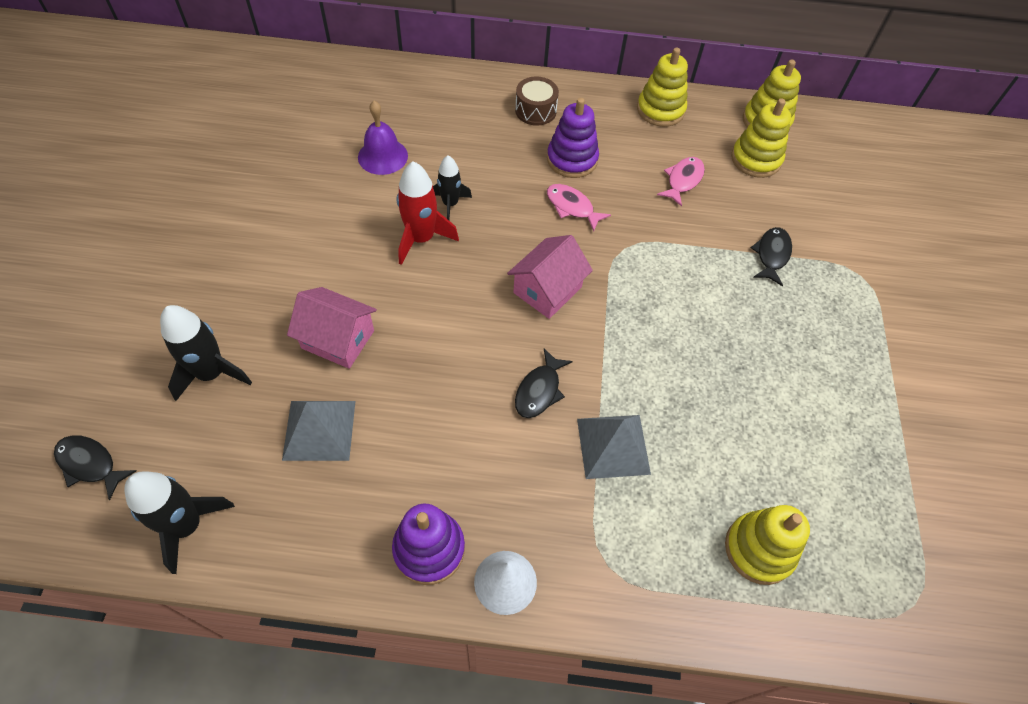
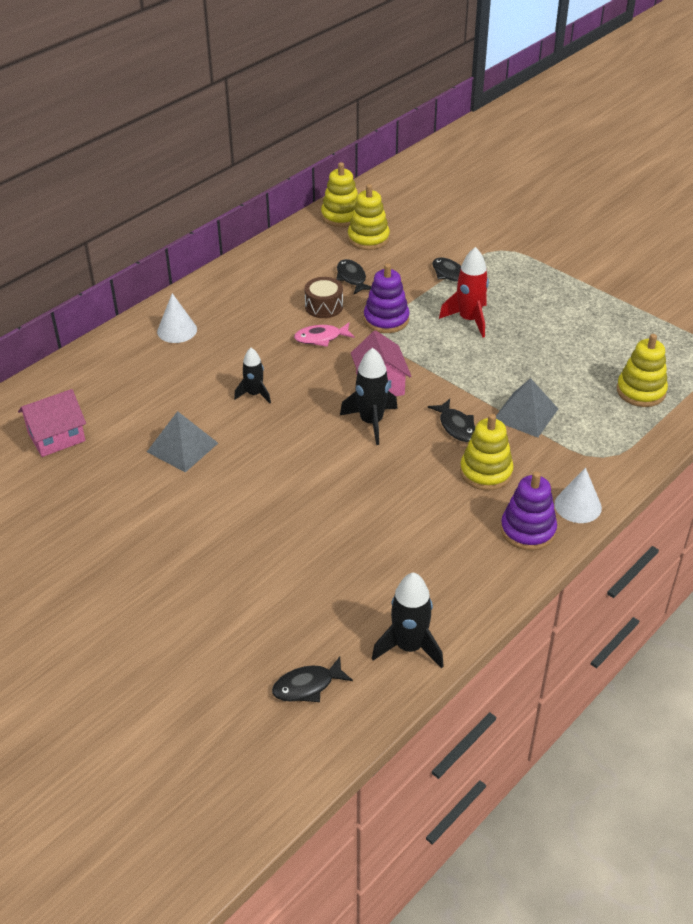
camera: 50 degrees left, 15 degrees down
(211, 373) = (286, 586): black rocket -> black rocket (371, 422)
(319, 430) = (390, 546): grey pyramid -> grey pyramid (182, 447)
(338, 339) = (321, 505): pink house -> pink house (56, 437)
(383, 156) = (167, 408): purple bell -> none
(421, 239) = (272, 423): red rocket -> red rocket (469, 320)
(488, 105) = (177, 330): none -> white cone
(535, 111) = (211, 310): brown drum -> brown drum (324, 306)
(572, 159) = (278, 316): purple stacking toy -> purple stacking toy (386, 319)
(660, 110) = (278, 254): yellow stacking toy -> yellow stacking toy (486, 472)
(683, 180) = (352, 278): pink fish -> black fish

